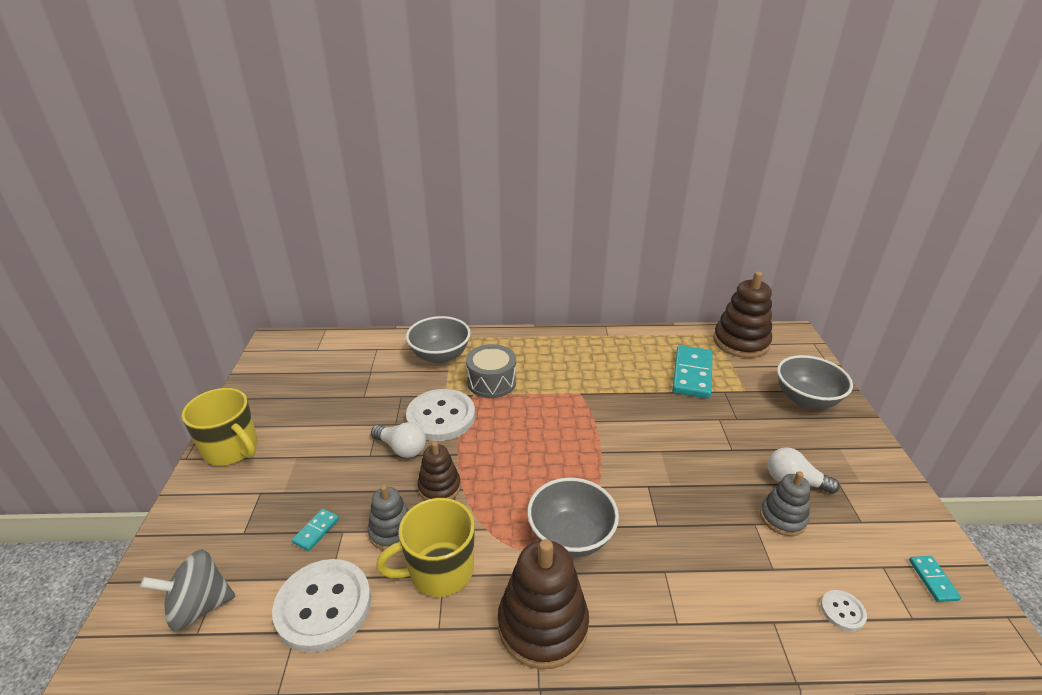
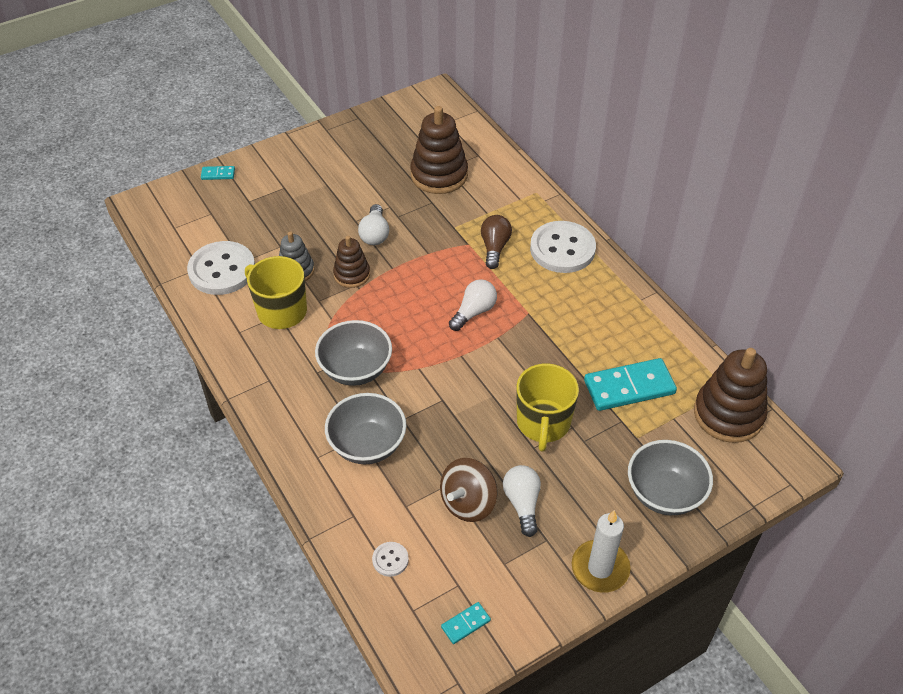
camera: 60 degrees right, 15 degrees up
(199, 606) = (190, 217): grey spinning top -> none
(232, 449) = (310, 149): yellow mug -> yellow mug (543, 423)
(316, 531) = (272, 233): turquoise domino -> turquoise domino (218, 174)
(440, 356) = (502, 198): grey bowl -> grey bowl (367, 445)
(441, 417) = (426, 238): white button -> white button (562, 249)
(491, 382) = (494, 248): grey drum -> brown light bulb
(542, 625) = (272, 383): brown stacking toy -> brown stacking toy (439, 175)
(556, 423) = (474, 312): none -> white light bulb
(782, 518) = (468, 503): grey stacking toy -> brown spinning top
(875, 463) = (600, 568): none -> white candle

